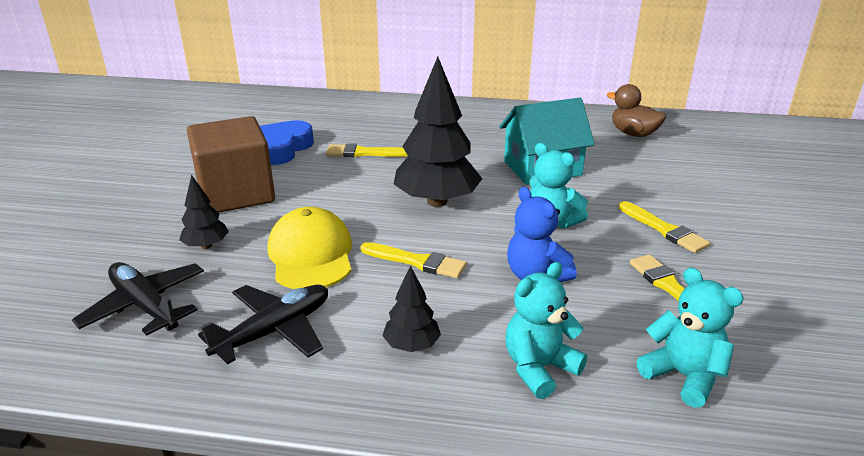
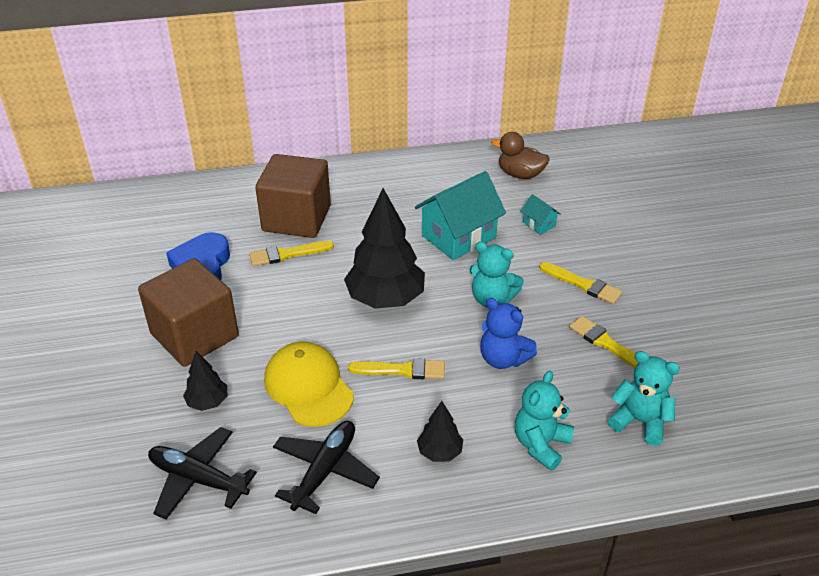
camera: 20 degrees left, 10 degrees up
(391, 130) = (296, 218): none -> brown cube
(635, 173) = (539, 224): none -> turquoise house

